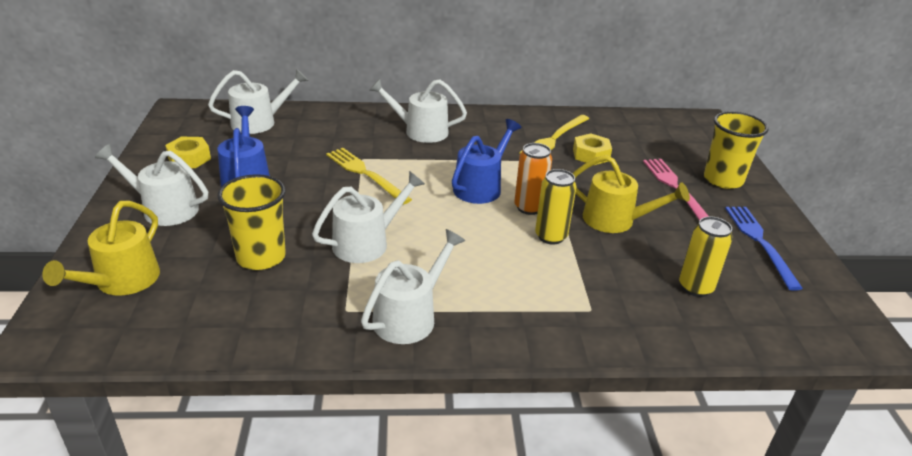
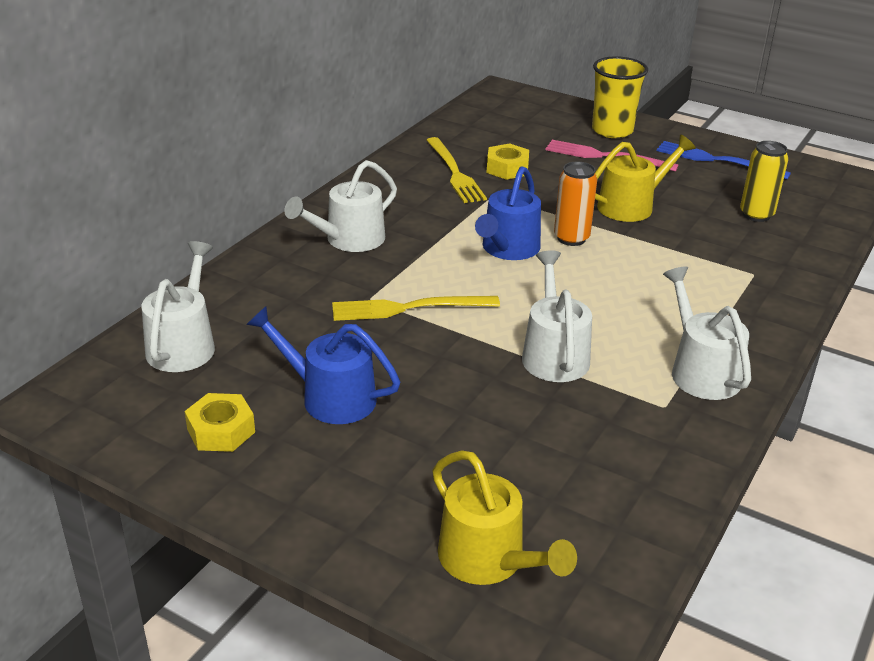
camera: 55 degrees left, 0 degrees up
(164, 209) = (340, 485): white watering can -> none
(261, 257) = (522, 434): yellow cup -> none
(481, 187) = (508, 249): blue watering can -> blue watering can turned 135 degrees counterclockwise
(551, 236) = (630, 247): yellow can -> none

